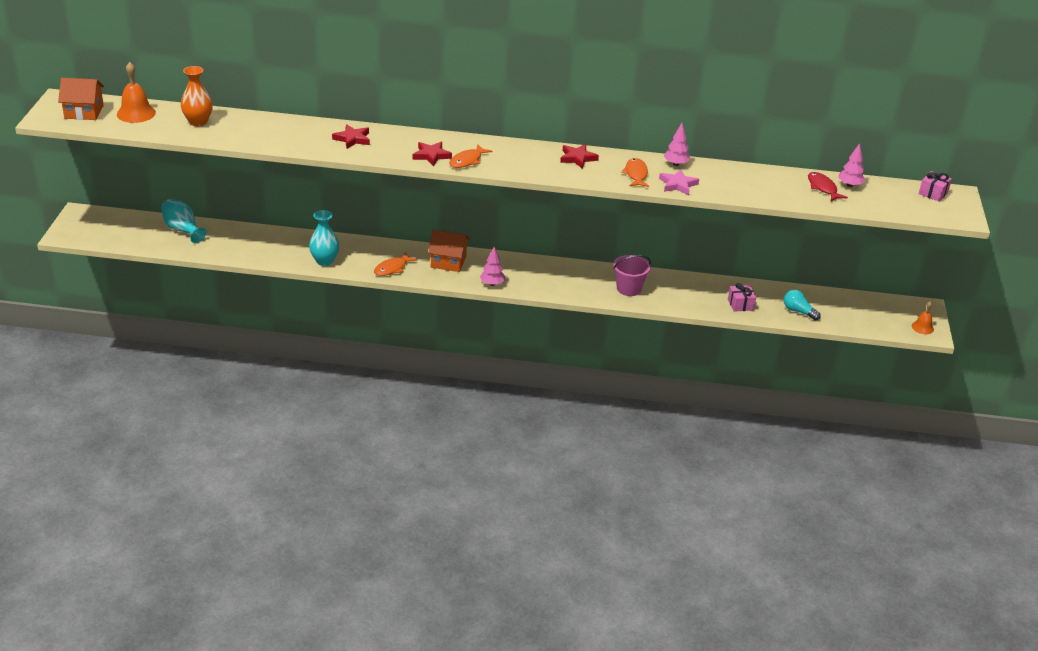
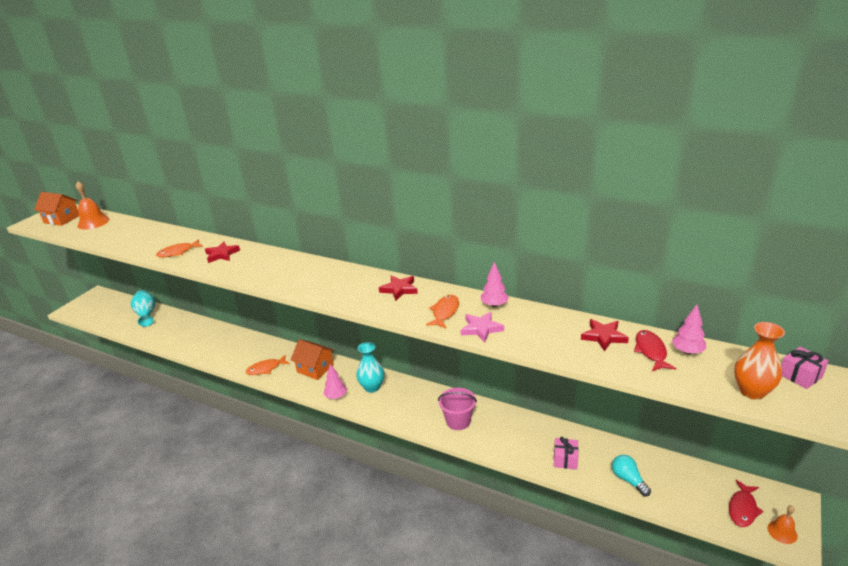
camera: 25 degrees right, 5 degrees down
(198, 122) = (126, 232): orange vase -> orange vase (752, 391)
(324, 261) = (220, 354): turquoise vase -> turquoise vase (372, 387)
(431, 155) = (270, 275): red star -> red star (604, 336)
(467, 161) = (296, 283): orange fish -> orange fish (178, 252)
(891, 317) = (742, 508): none -> red fish

